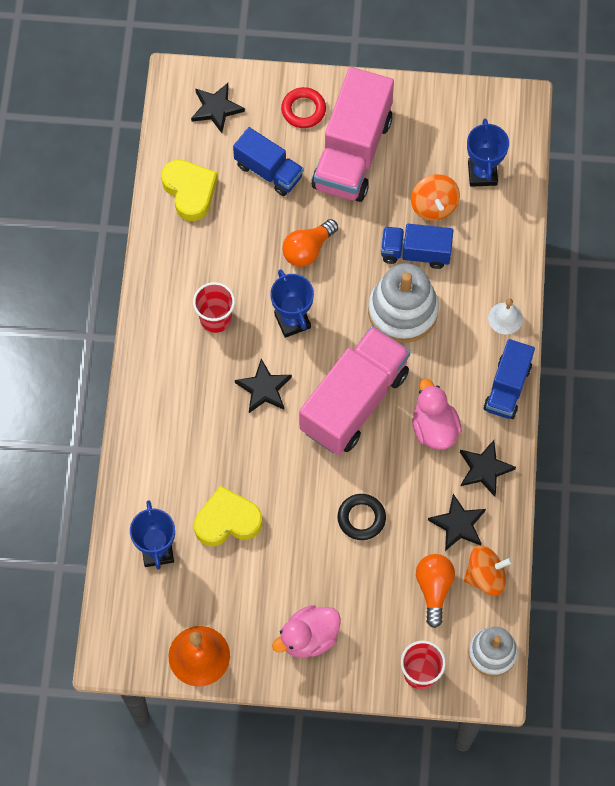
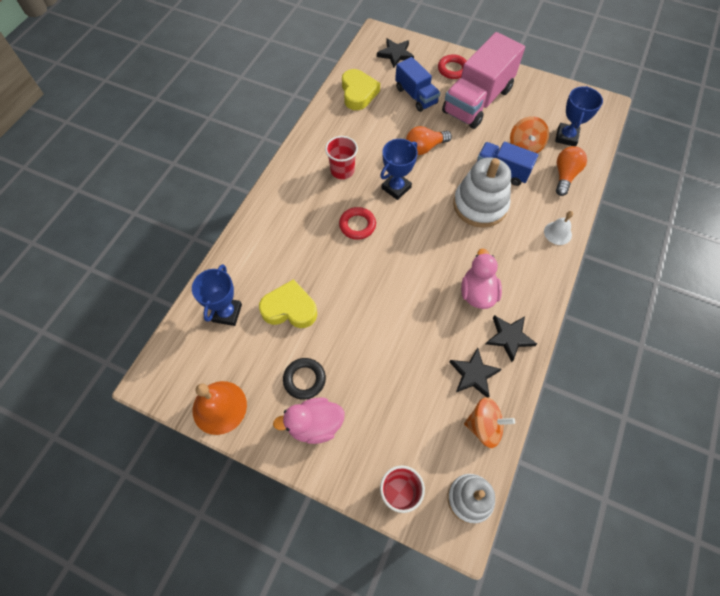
camera: 20 degrees right, 5 degrees down
(264, 388) = (357, 225): black star -> red ring
(292, 321) = (396, 188): blue trophy -> blue trophy turned 45 degrees clockwise
(354, 401) = (421, 254): pink truck -> none
(361, 518) = (395, 342): black ring -> black ring (304, 379)
(434, 589) = (436, 421): orange light bulb -> orange light bulb (565, 175)
(507, 387) = (545, 282): blue truck -> none

